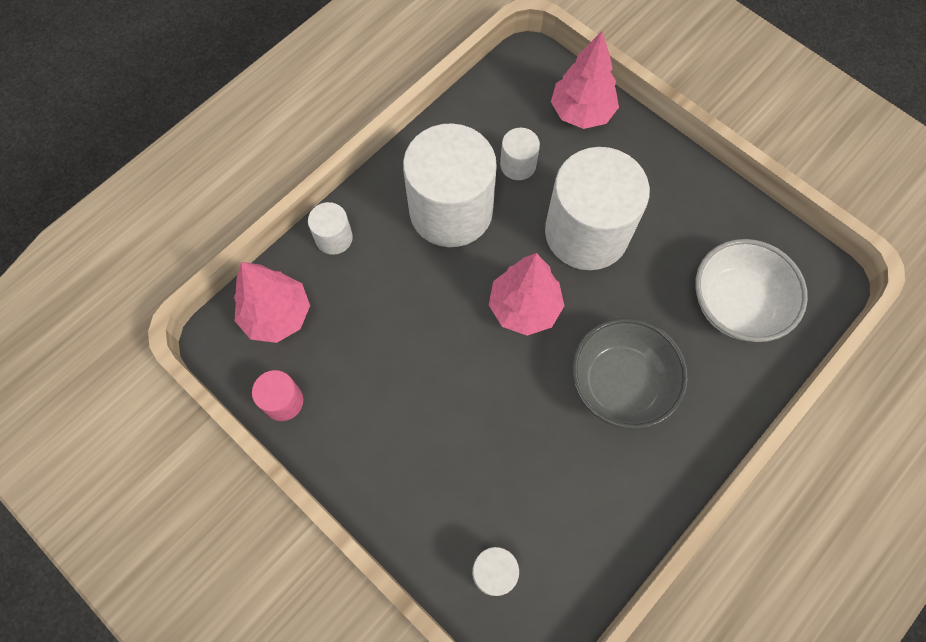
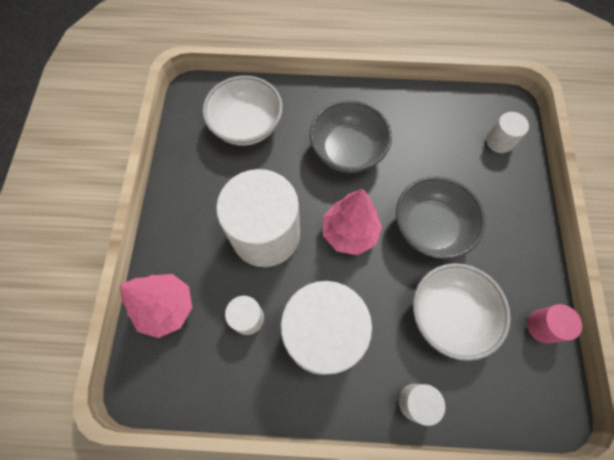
camera: 130 degrees left, 0 degrees up
(277, 315) = (502, 387): pink tree -> none
(370, 327) = (449, 315): none -> white bowl
(462, 389) = (430, 227): none -> grey bowl

